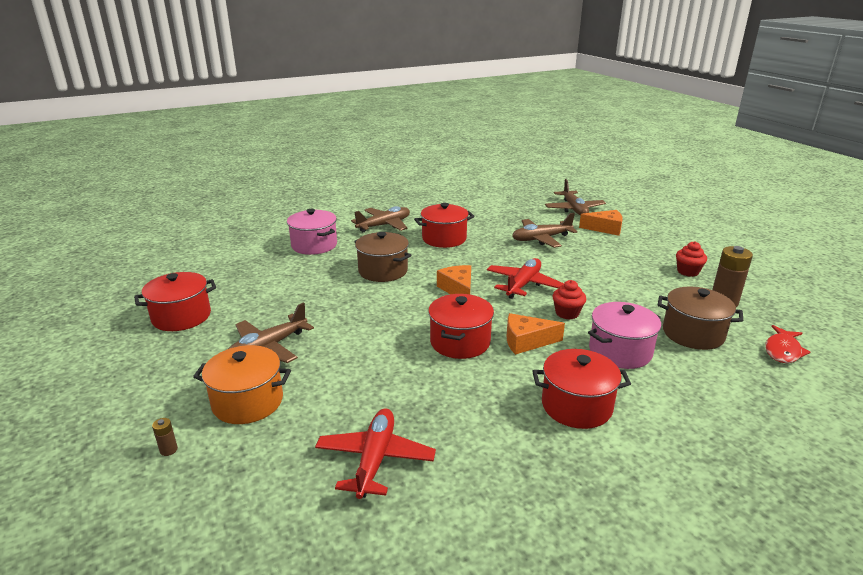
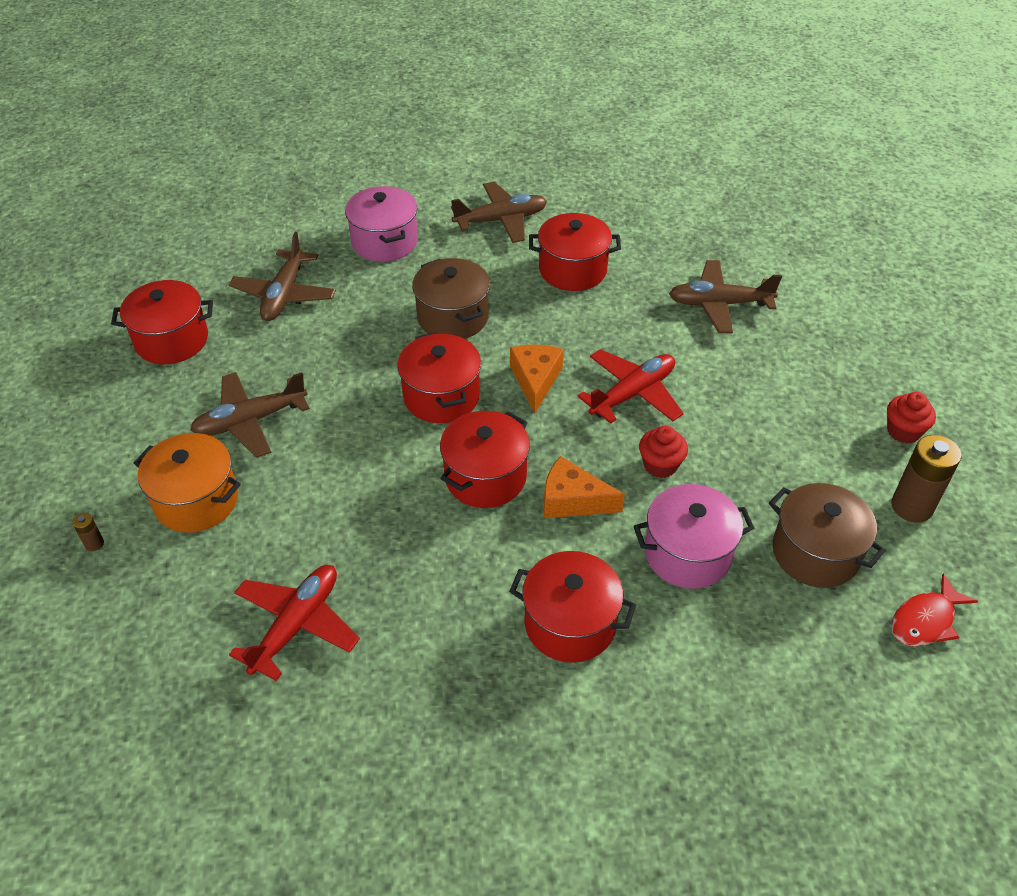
camera: 20 degrees right, 20 degrees up
(401, 308) = (441, 396): none -> red pot
(574, 209) = (817, 247): brown plane -> brown plane (284, 294)
(605, 229) = (838, 304): orange cheese -> none

